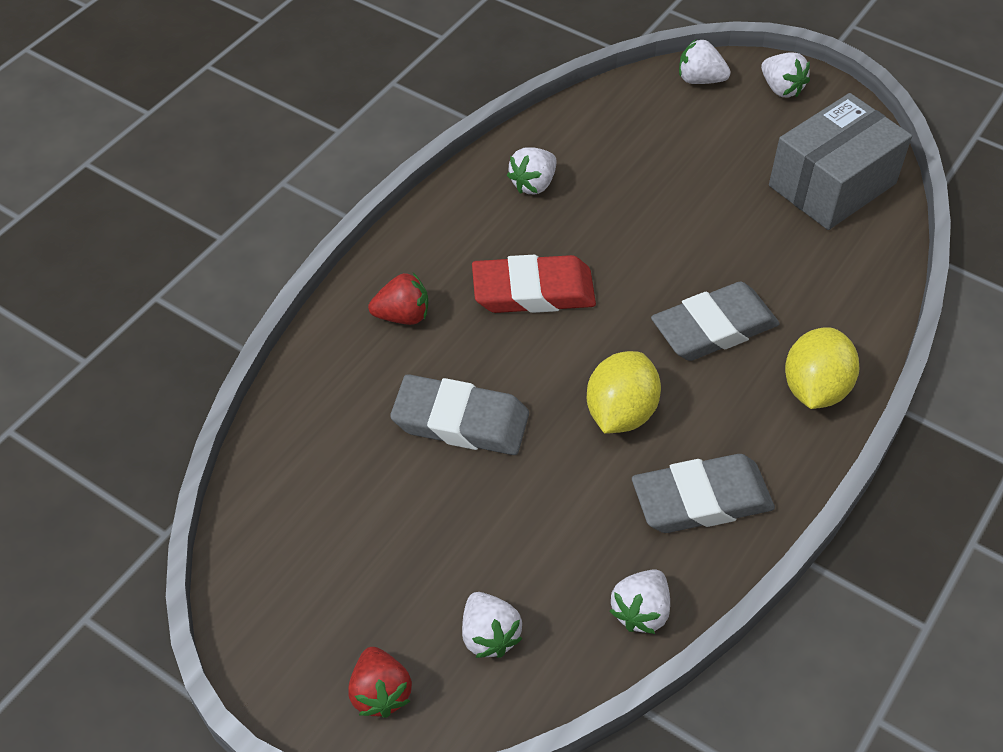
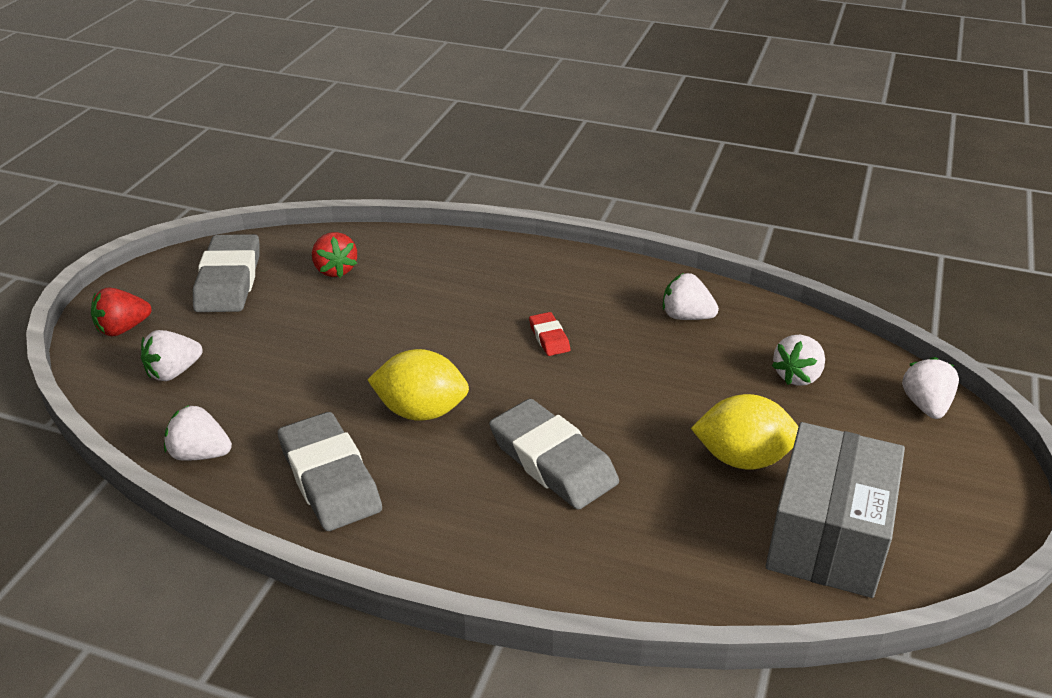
camera: 75 degrees right, 15 degrees down
(402, 316) = (490, 274): red strawberry -> red strawberry (335, 270)
(460, 421) = (386, 322): grey eraser -> grey eraser (229, 280)
(533, 291) = (549, 337): red eraser -> red eraser, size x0.48
(781, 89) = (966, 474): white strawberry -> white strawberry (798, 376)
(815, 389) = (496, 549): yellow lemon -> yellow lemon (742, 458)
(832, 185) = (828, 536): grey box -> grey box turned 75 degrees clockwise

